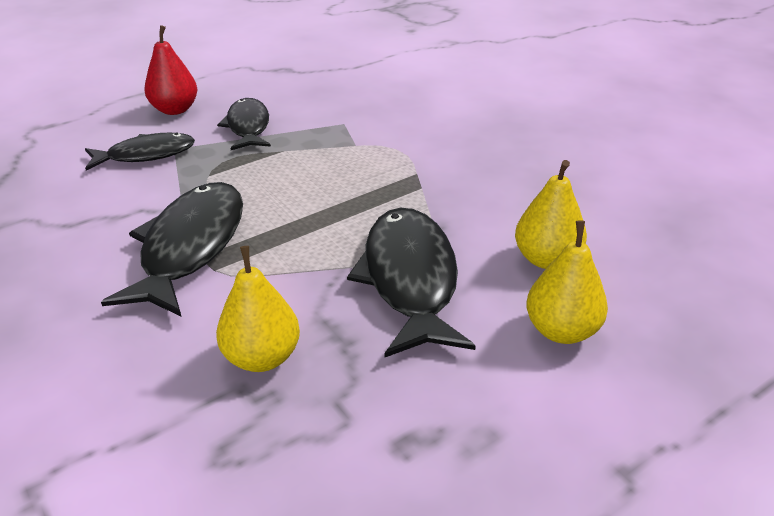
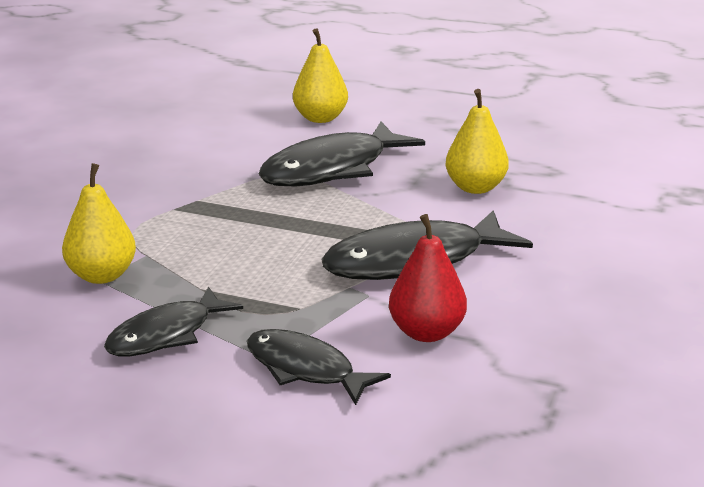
camera: 125 degrees left, 10 degrees down
(175, 110) = (172, 414): red pear -> red pear (426, 332)
(546, 259) = (247, 136): yellow pear -> yellow pear (102, 276)

